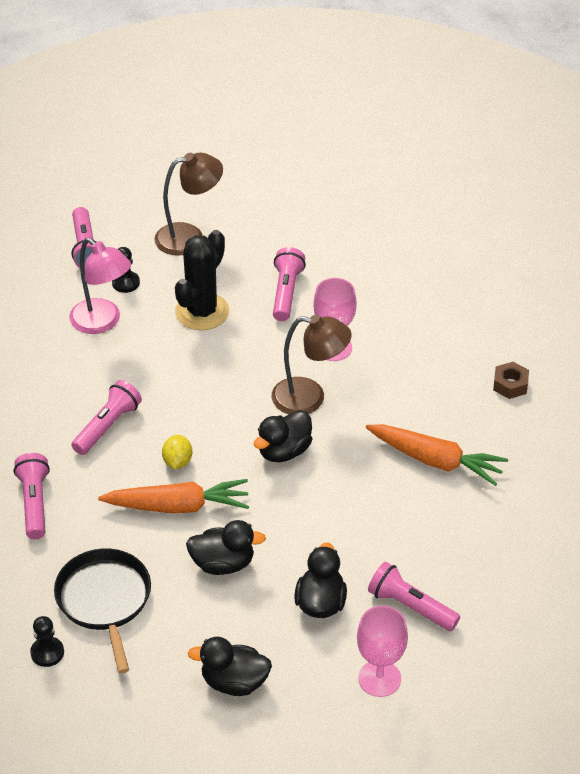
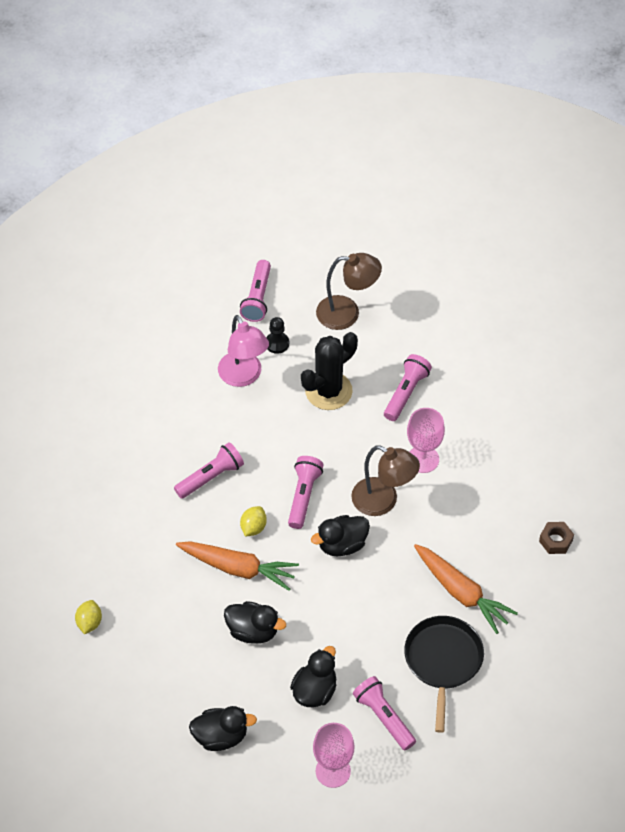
camera: 20 degrees right, 10 degrees up
(27, 610) = (89, 622): none -> yellow lemon
(34, 503) = (128, 530): pink flashlight -> pink flashlight (303, 496)
(47, 653) = (91, 664): black pawn -> none
(104, 600) = (150, 633): black pan -> black pan (443, 661)
(234, 682) = (221, 736): black duck -> black duck turned 150 degrees clockwise

